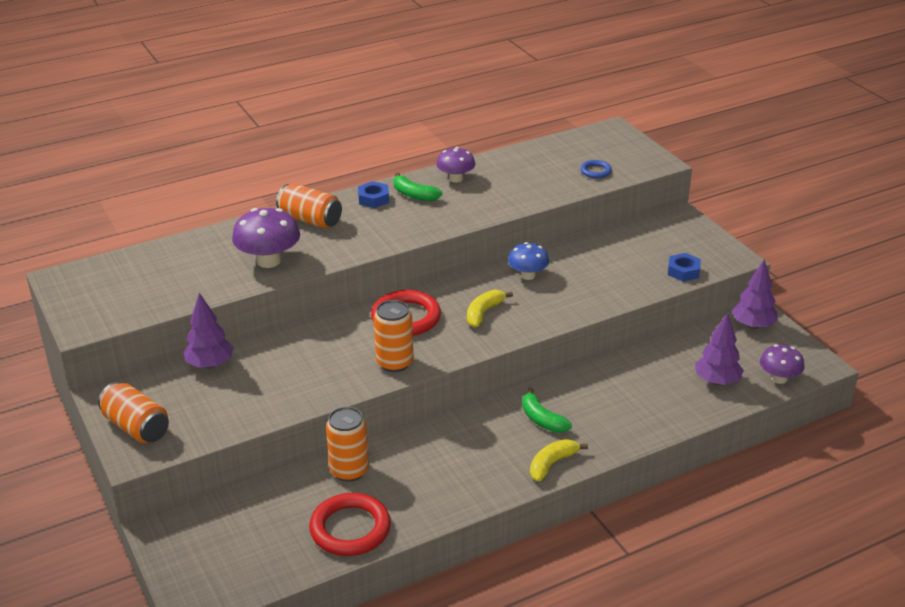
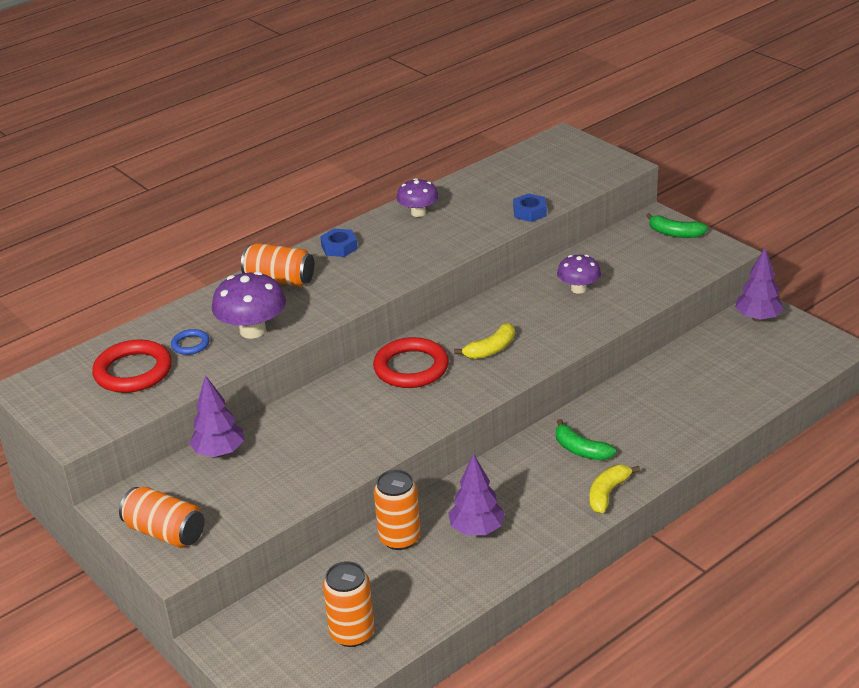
camera: 10 degrees left, 0 degrees up
(350, 529) = (424, 598): red ring -> red ring (133, 371)
(394, 363) = (417, 416): orange can -> orange can (352, 633)
(414, 195) = (381, 236): green banana -> green banana (675, 233)
(483, 313) = (491, 349): yellow banana -> yellow banana turned 150 degrees counterclockwise
(528, 275) = (521, 303): blue mushroom -> none
(595, 171) = (561, 183): blue ring -> blue ring (190, 344)
(683, 271) = (679, 273): blue nut -> blue nut (530, 212)
(717, 381) = (742, 380): purple tree -> purple tree (477, 530)
(779, 378) = (802, 367): purple mushroom -> purple mushroom (578, 289)

